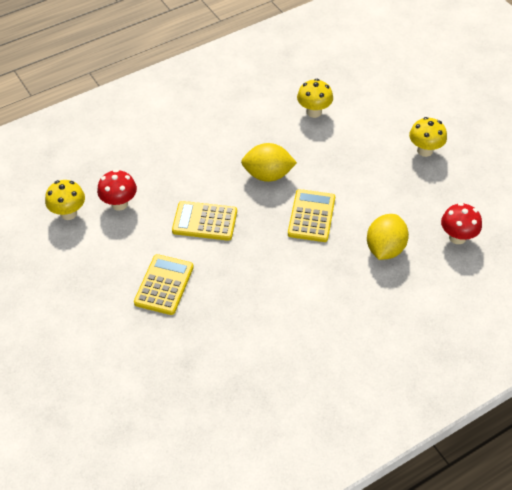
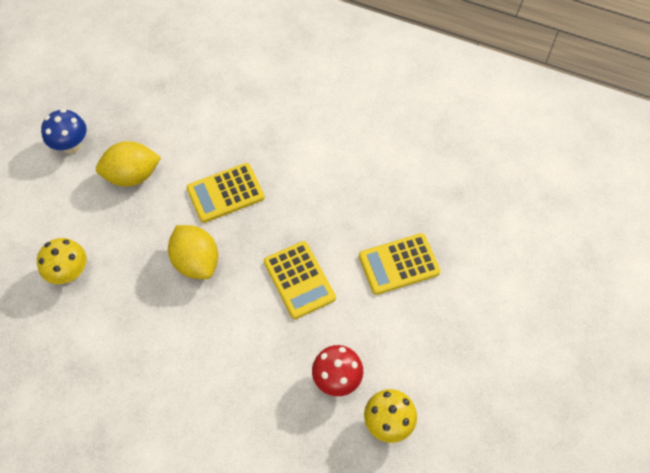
camera: 125 degrees left, 10 degrees up
(385, 249) = (224, 118): yellow lemon -> yellow lemon (132, 176)
(425, 150) = (71, 145): yellow mushroom -> blue mushroom
(457, 237) = (172, 74): red mushroom -> none

